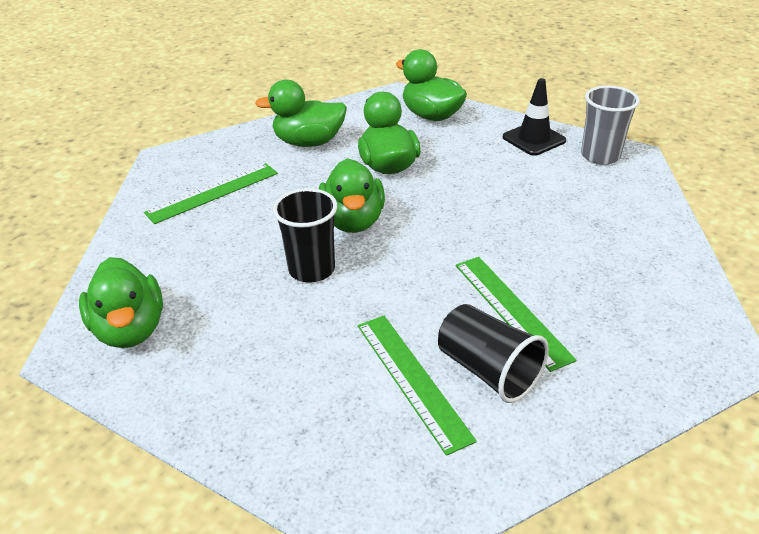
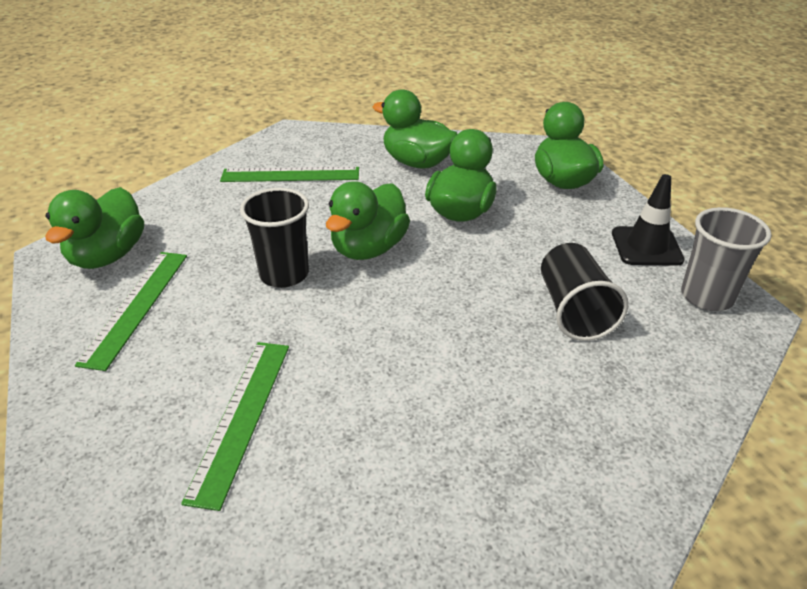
camera: 35 degrees right, 0 degrees up
(488, 370) = (313, 451): black cup -> black cup (574, 311)
(511, 310) = (406, 406): green ruler -> green ruler (136, 306)

